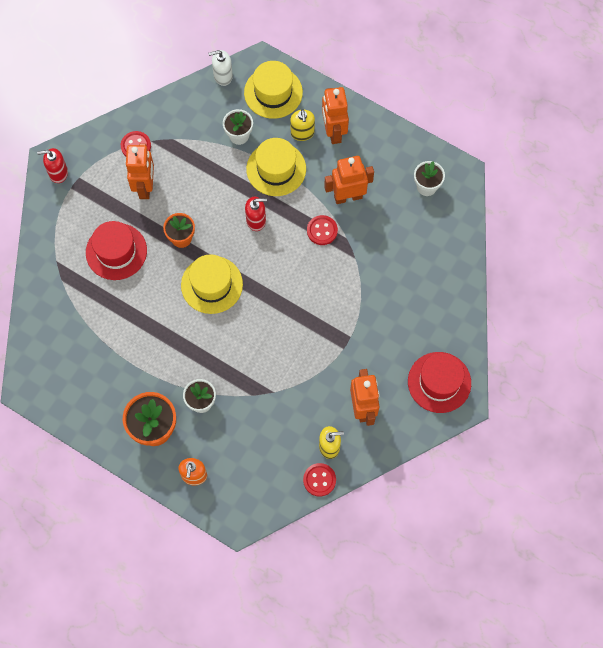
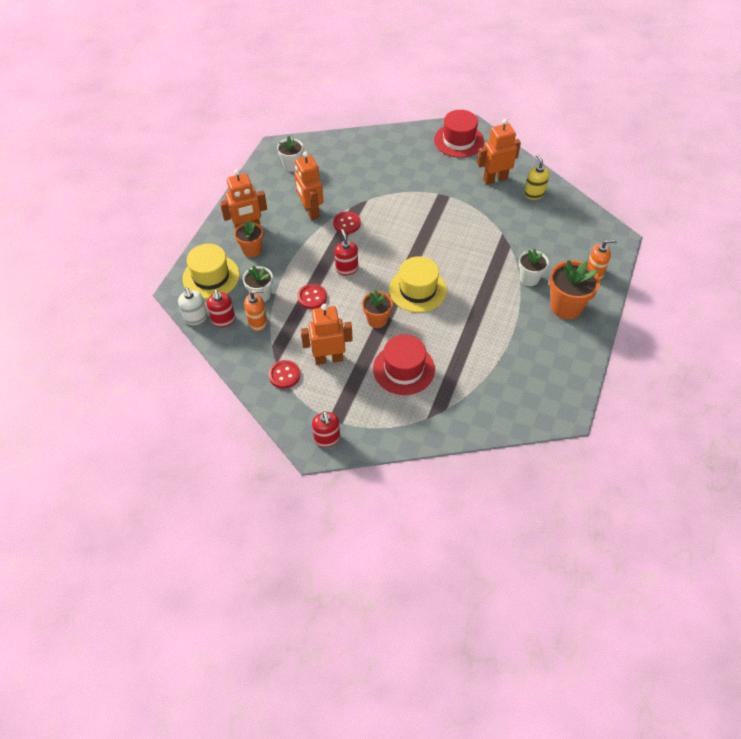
camera: 100 degrees left, 15 degrees down
(204, 129) = (258, 322): none -> orange soap dispenser
(214, 100) = (223, 320): none -> red soap dispenser
(276, 169) = (292, 262): yellow hat -> none
(302, 133) = (252, 250): yellow soap dispenser -> orange flower pot
(319, 480) = (563, 196): red button -> red button (312, 297)

